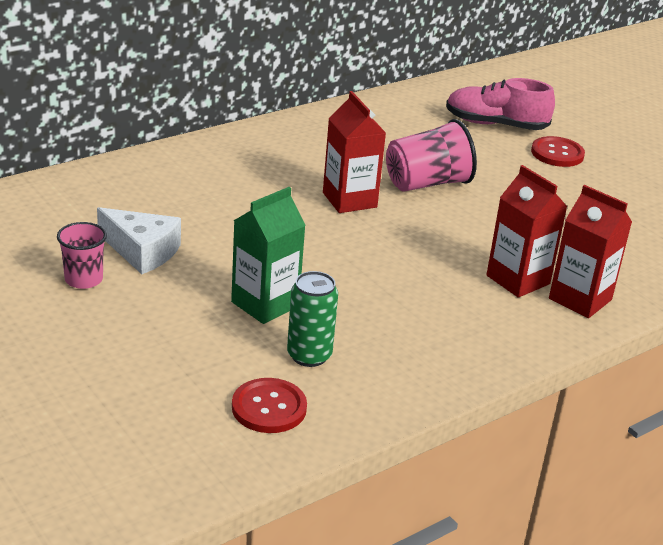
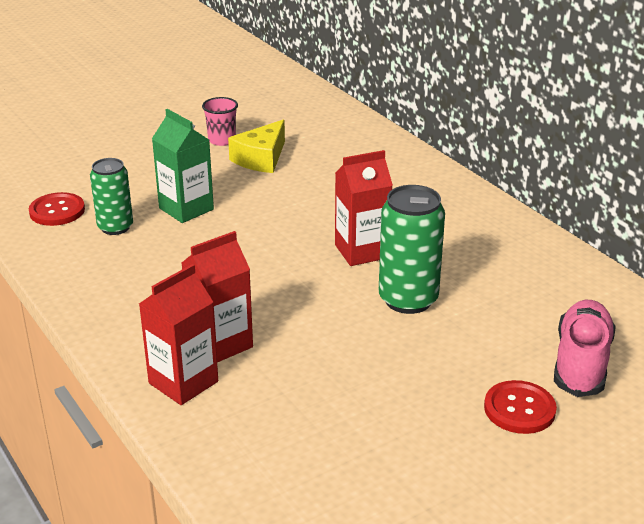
camera: 95 degrees right, 0 degrees up
(142, 251) = (261, 158): white cheese -> yellow cheese
(427, 183) = (408, 299): pink cup -> green can

